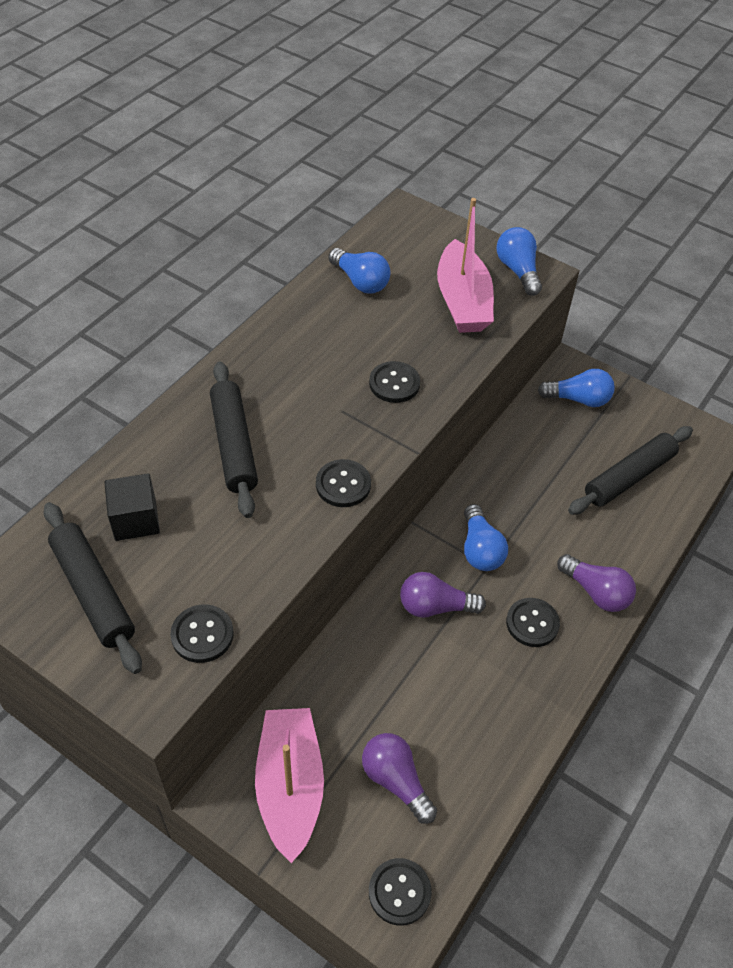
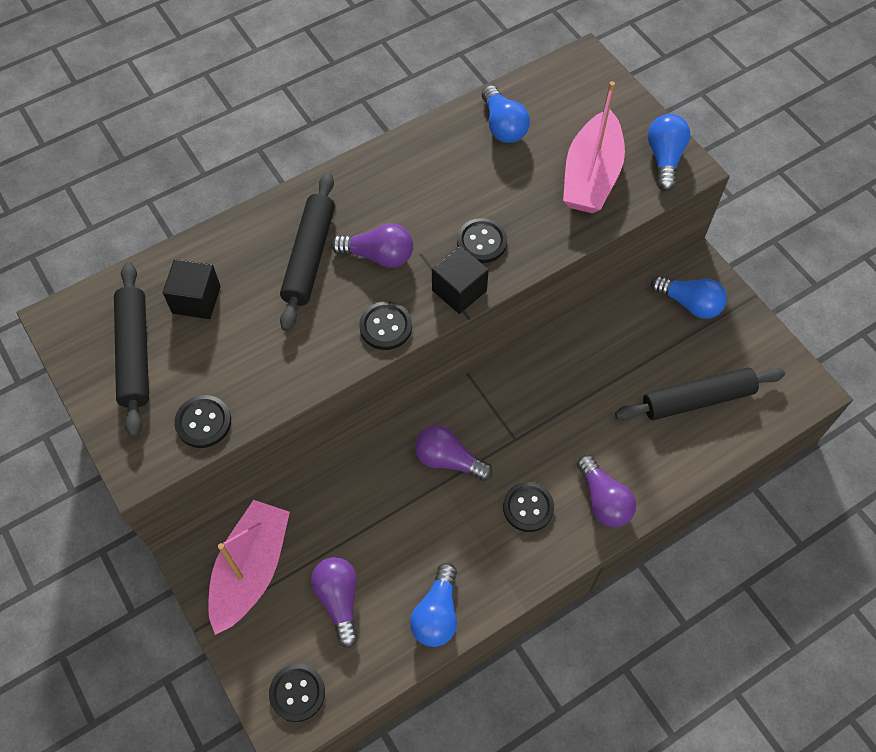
camera: 25 degrees right, 10 degrees up
(302, 424) = (378, 256): none -> purple light bulb
(396, 431) = (459, 290): none -> black cube
(480, 549) = (516, 421): blue light bulb -> blue light bulb (437, 614)

